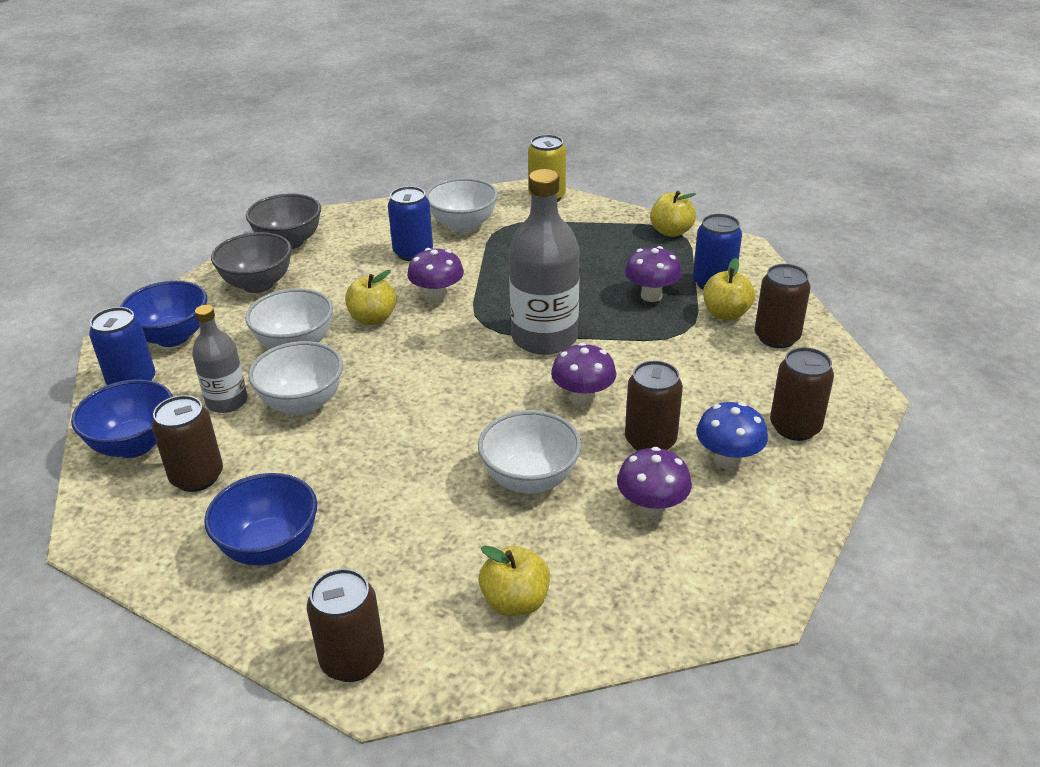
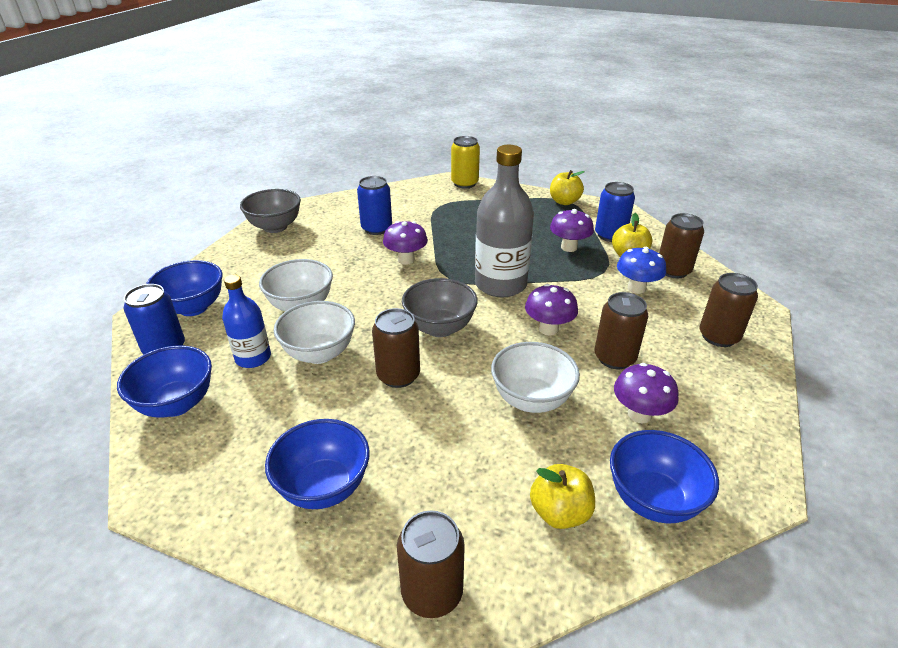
camera: 10 degrees left, 0 degrees up
(197, 477) = (241, 427): brown can -> brown can (398, 375)
(227, 401) = (253, 358): grey bottle -> blue bottle
(258, 284) = (257, 260): grey bowl -> grey bowl (439, 328)
(373, 319) = (359, 280): yellow apple -> none
(463, 225) = (409, 206): white bowl -> none
(626, 601) = (653, 500): none -> blue bowl
(728, 460) = (680, 368): blue mushroom -> blue mushroom (636, 288)

